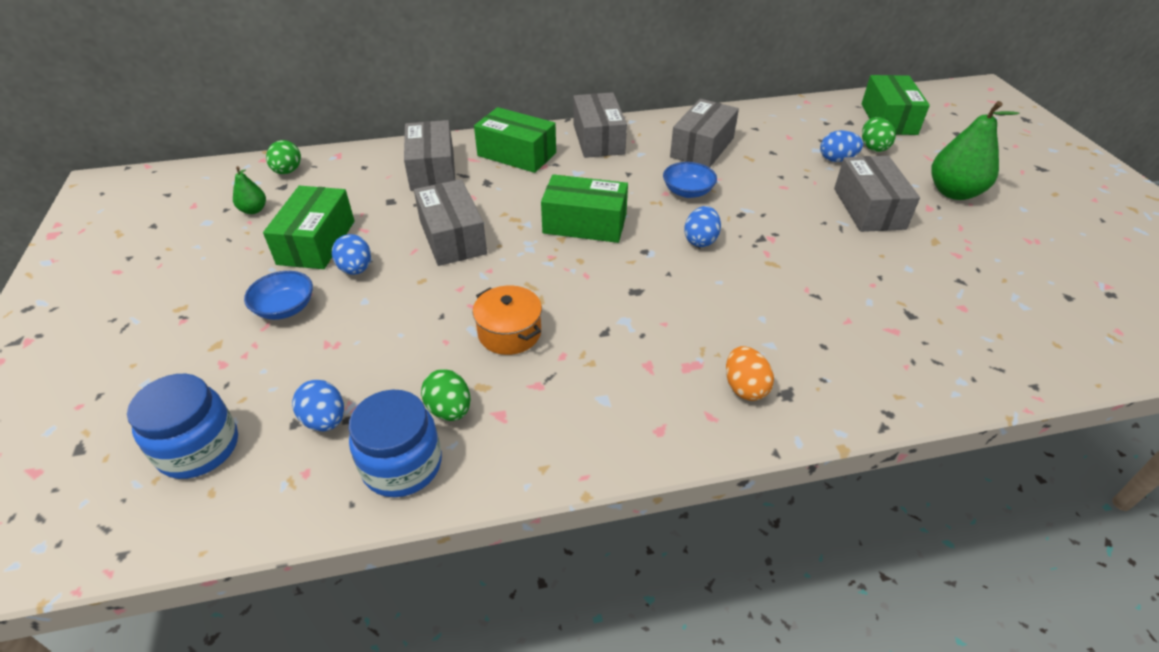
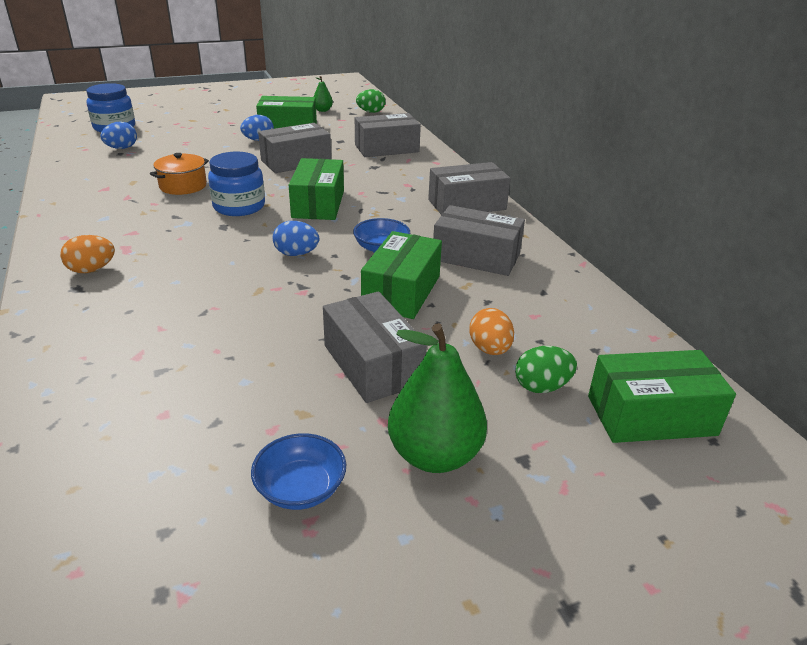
camera: 80 degrees right, 10 degrees down
(285, 308) = (221, 129): blue bowl -> blue bowl (300, 488)
(402, 465) = (77, 168): blue jar -> blue jar (239, 206)
(449, 410) = (116, 175): green egg -> none
(517, 154) = (422, 174): green box -> green box (402, 291)
(837, 159) = (490, 349): blue egg -> orange egg
(869, 208) = (372, 364): grey box -> grey box turned 75 degrees clockwise

